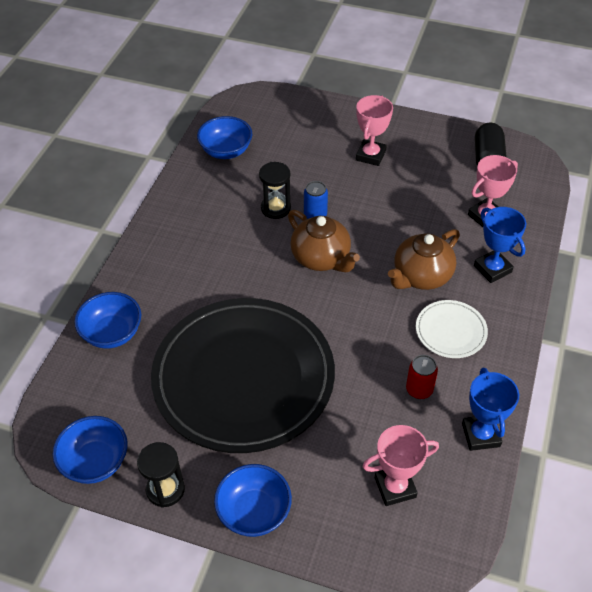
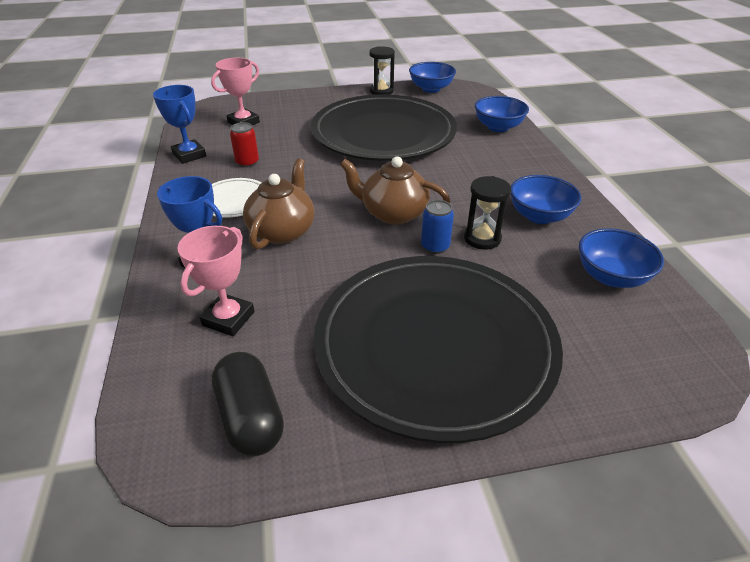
camera: 150 degrees right, 10 degrees down
(254, 512) = (324, 97): blue bowl -> blue bowl (539, 216)
(370, 155) = (434, 345): pink trophy -> black plate

